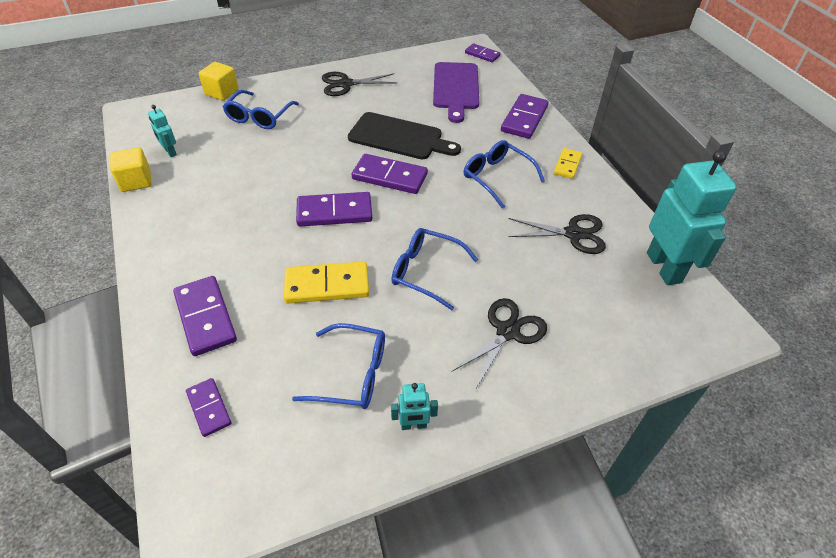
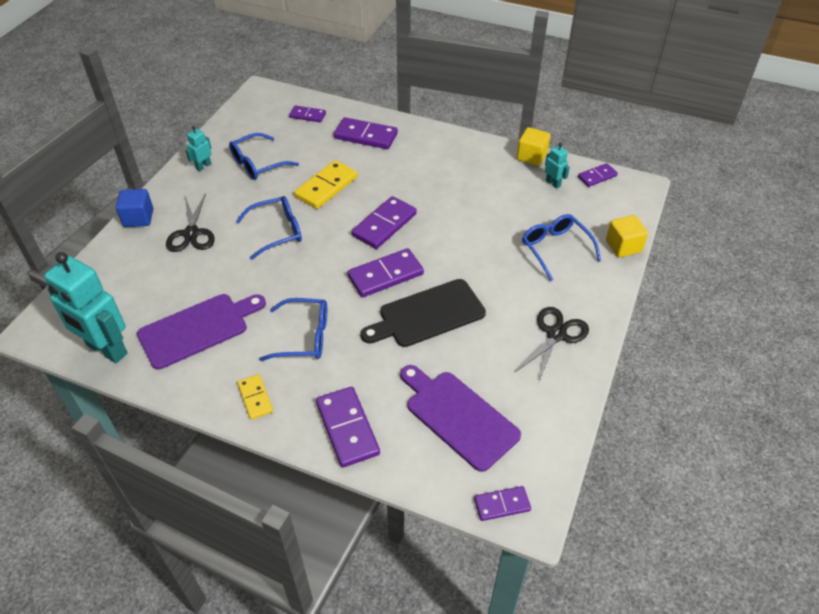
camera: 135 degrees right, 0 degrees up
(136, 135) = (597, 176): none -> purple domino
(170, 152) = (553, 183): turquoise robot -> turquoise robot turned 45 degrees clockwise
(550, 400) = (138, 218): none -> blue cube
(573, 234) = (198, 329): black scissors -> purple cutting board

